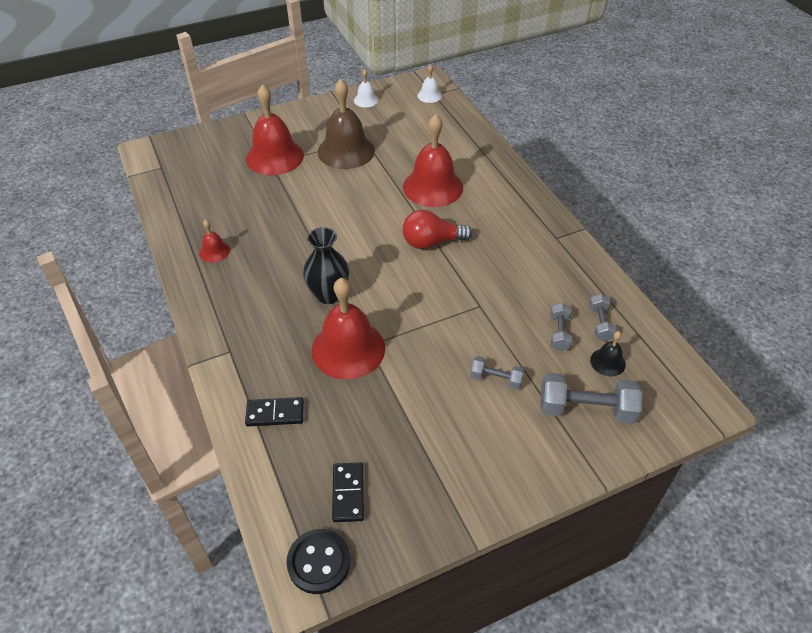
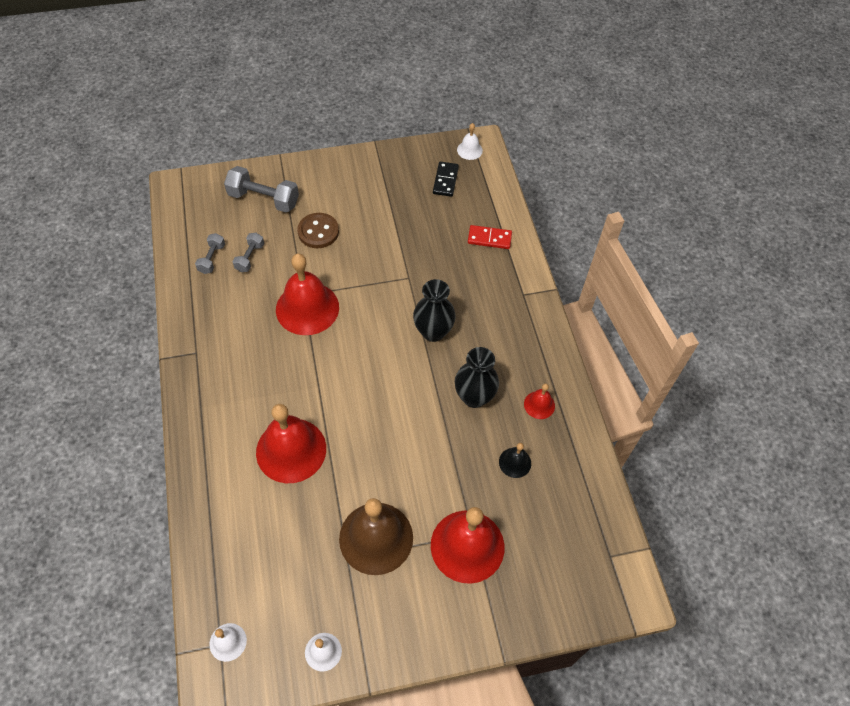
camera: 170 degrees left, 10 degrees up
(275, 413) = (489, 238): black domino -> red domino
(278, 247) = (474, 397): none -> black vase
(319, 562) = (469, 150): black button -> white bell
(348, 349) = (426, 277): red bell -> red bell (307, 308)
(432, 242) = (320, 372): red light bulb -> none
(495, 379) = (318, 232): grey dumbbell -> brown button
(607, 362) = (226, 228): black bell -> black bell (515, 462)

